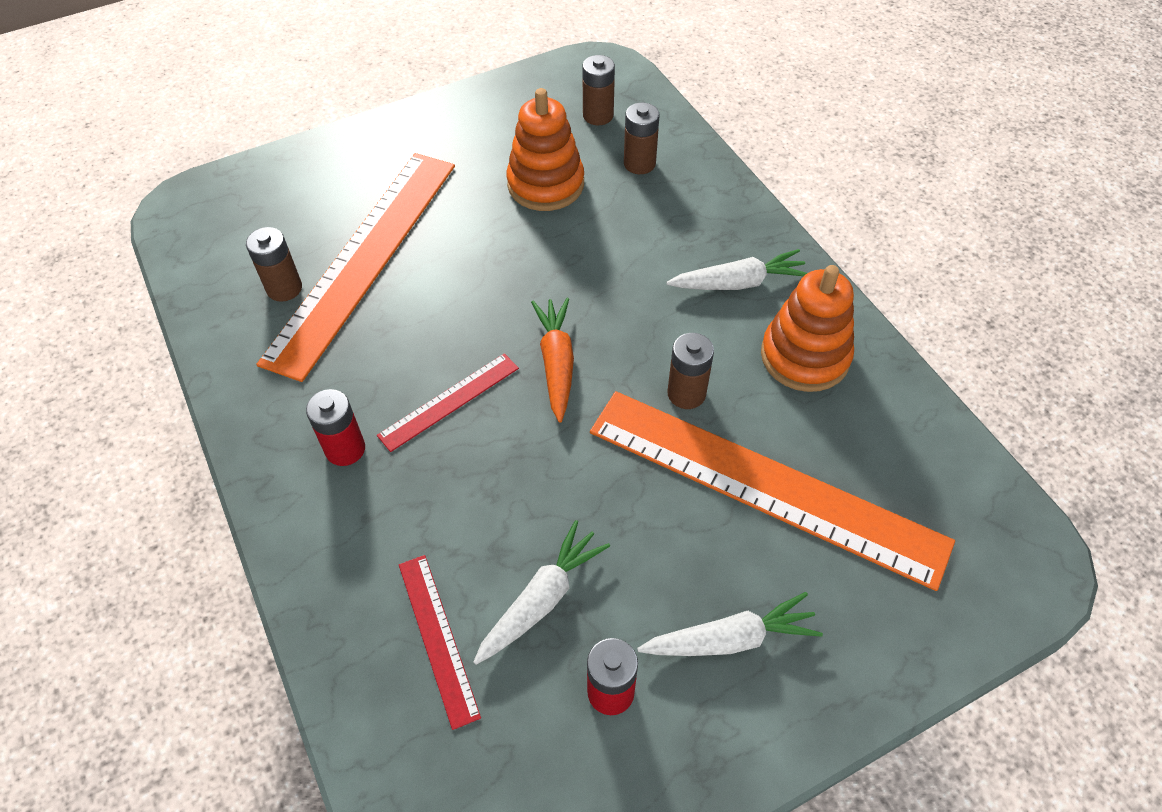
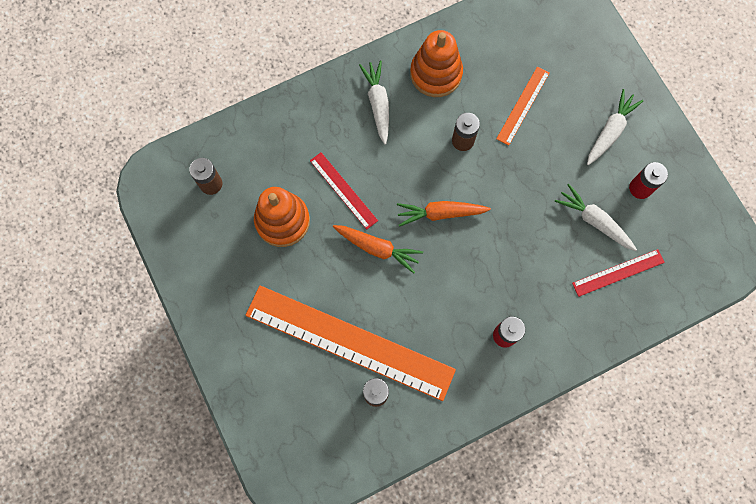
camera: 90 degrees left, 20 degrees up
(449, 401) = (469, 276): red ruler -> red ruler (343, 190)
(501, 286) = (377, 248): none -> orange carrot
(639, 164) = (265, 157): brown battery -> none
(730, 638) = (610, 131): white carrot -> white carrot turned 45 degrees clockwise
(764, 485) = (523, 105): orange ruler -> orange ruler, size x0.45

